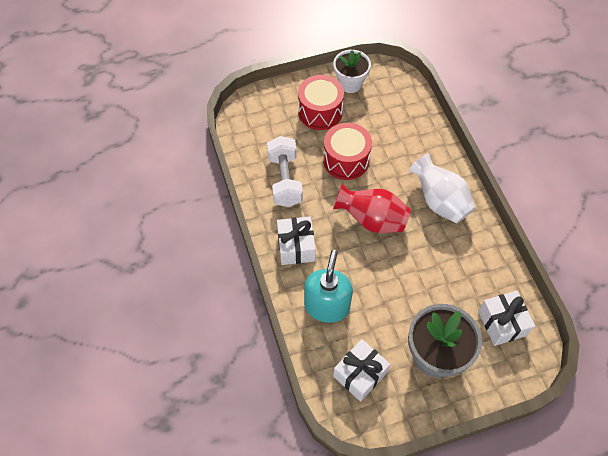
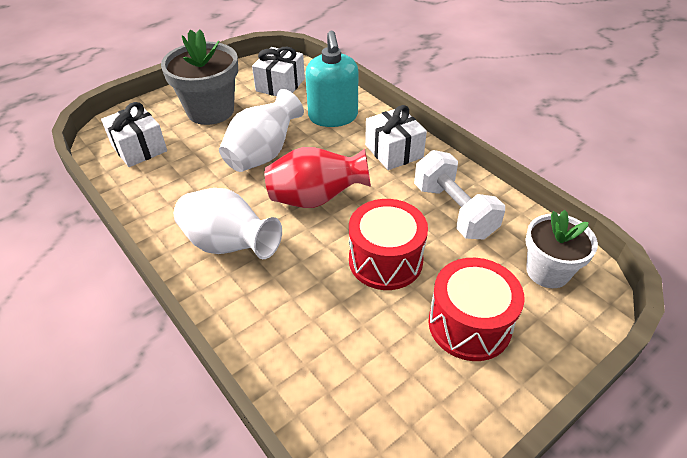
camera: 160 degrees right, 15 degrees down
(350, 83) = (450, 403): white flower pot -> white flower pot (547, 271)
(399, 278) = (263, 154): none -> white vase

